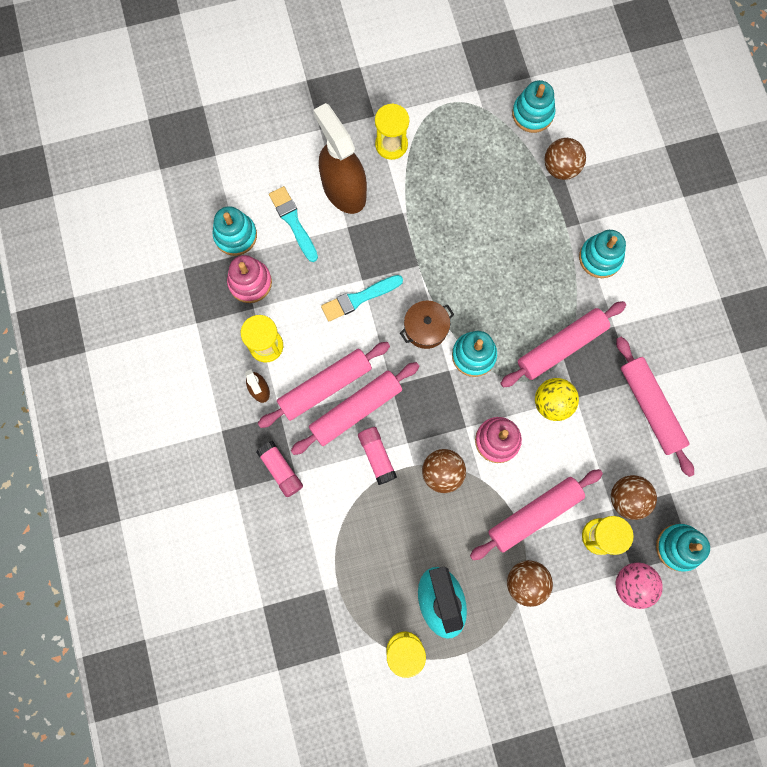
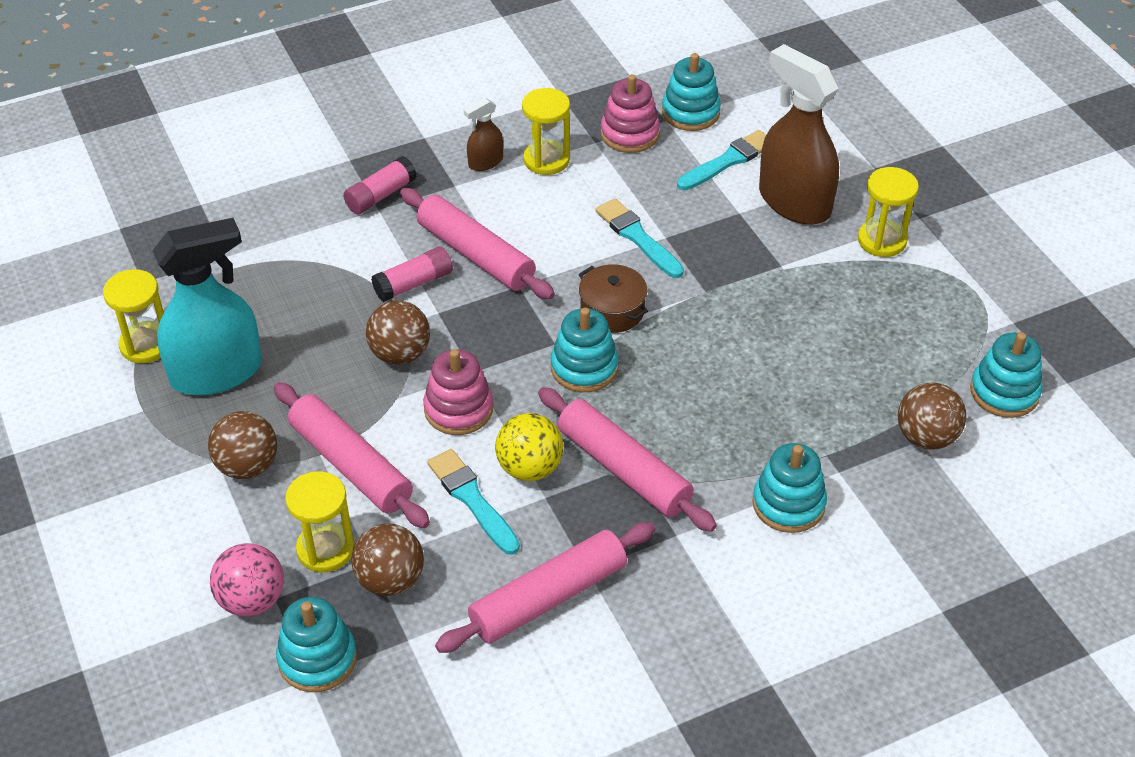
camera: 80 degrees right, 30 degrees down
(325, 386) = (502, 221): pink rolling pin -> none
(344, 189) = (794, 202): brown spray bottle -> brown spray bottle turned 90 degrees counterclockwise
(572, 442) = (472, 499): none -> turquoise brush

